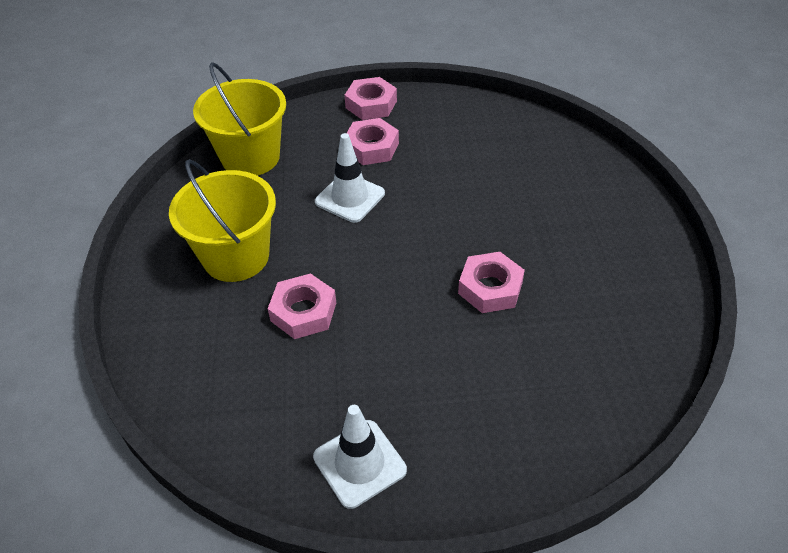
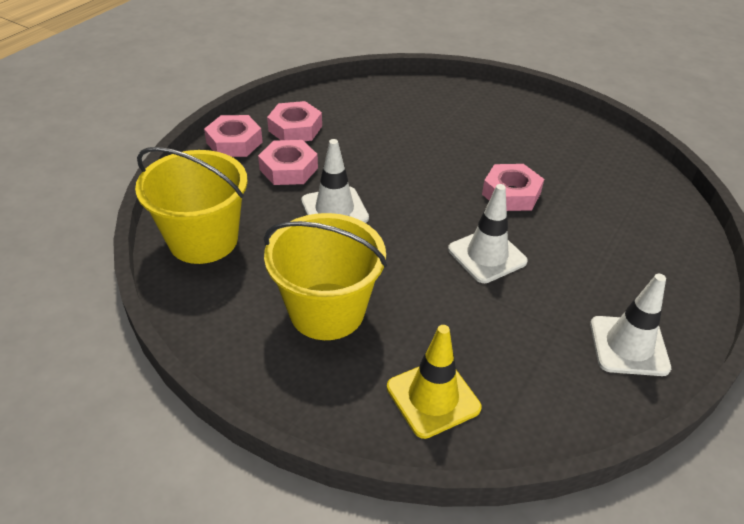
camera: 55 degrees left, 5 degrees down
(197, 359) = (433, 397): none -> yellow traffic cone
(303, 312) = (440, 300): pink nut -> pink nut (295, 128)
(386, 313) = (487, 255): none -> white traffic cone

